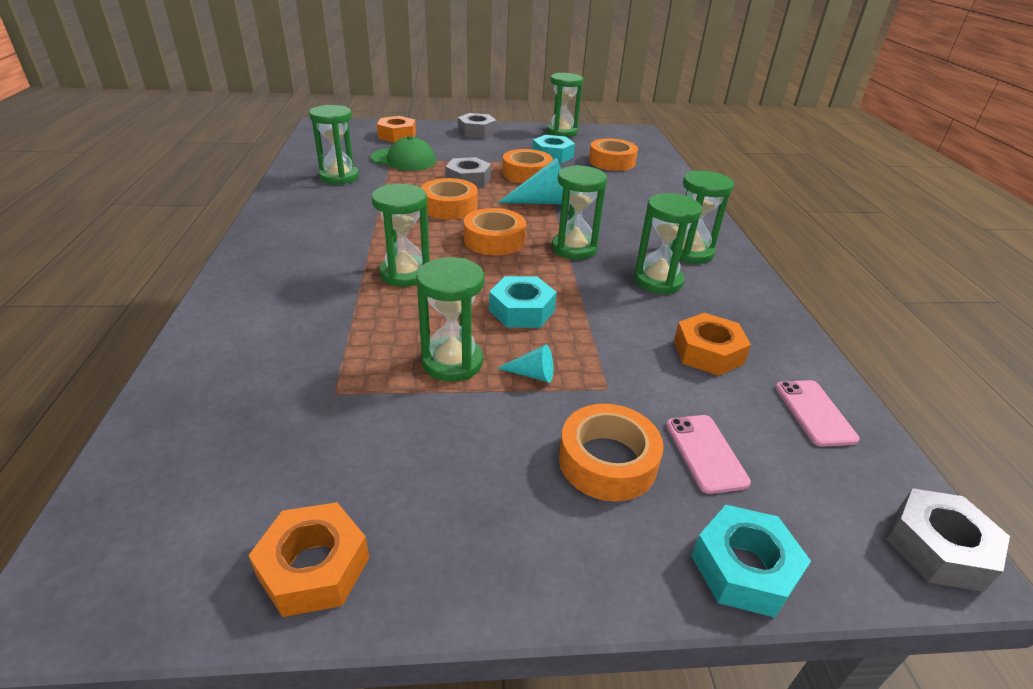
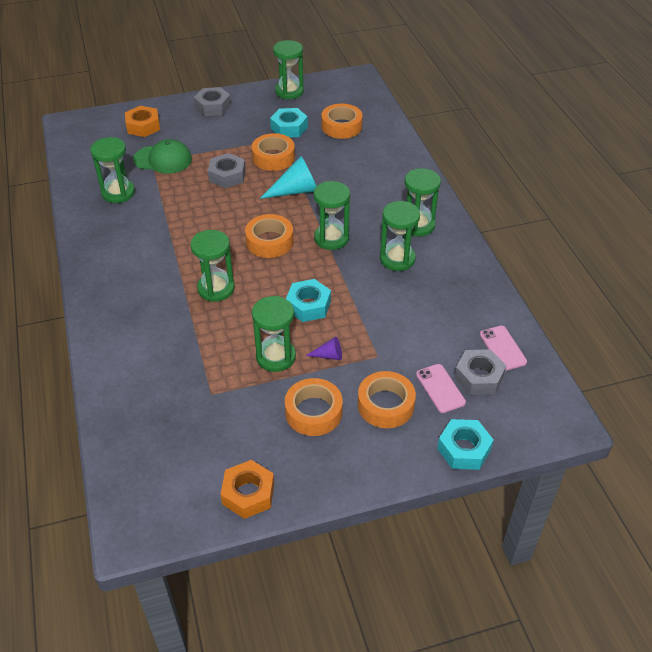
camera: 10 degrees left, 10 degrees up
(449, 207) = (223, 211): orange tape -> orange tape (313, 412)
(532, 374) = (329, 355): turquoise cone -> purple cone
(708, 352) = (436, 316): orange nut -> none
(938, 548) = (562, 418): grey nut -> grey nut (479, 377)

